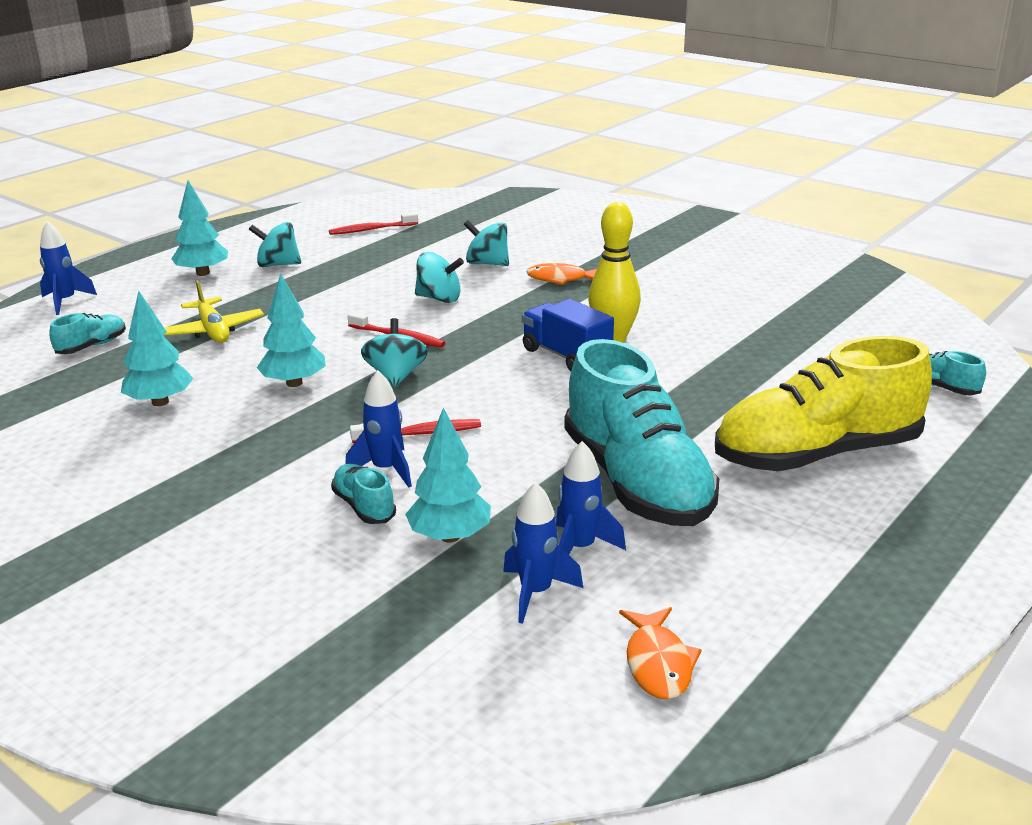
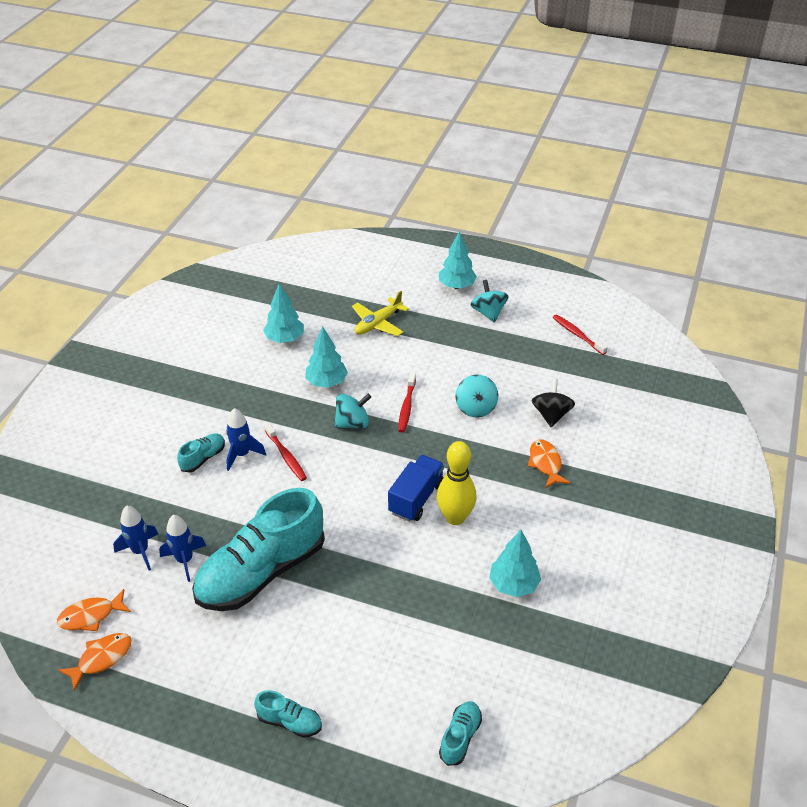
camera: 70 degrees right, 15 degrees up
(66, 302) = (388, 250): blue rocket -> none
(92, 346) = (338, 286): turquoise shoe -> turquoise shoe (289, 722)
(450, 536) = (183, 502): turquoise tree -> turquoise tree (513, 584)
(487, 263) = (551, 415): turquoise spinning top -> black spinning top
(756, 658) = (101, 658): none -> orange fish
(816, 454) = (325, 664): yellow shoe -> none

